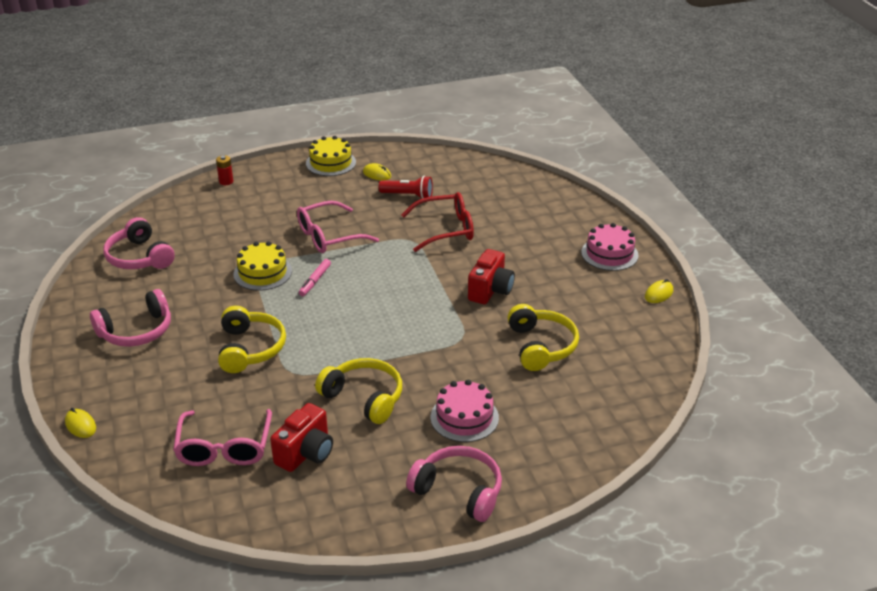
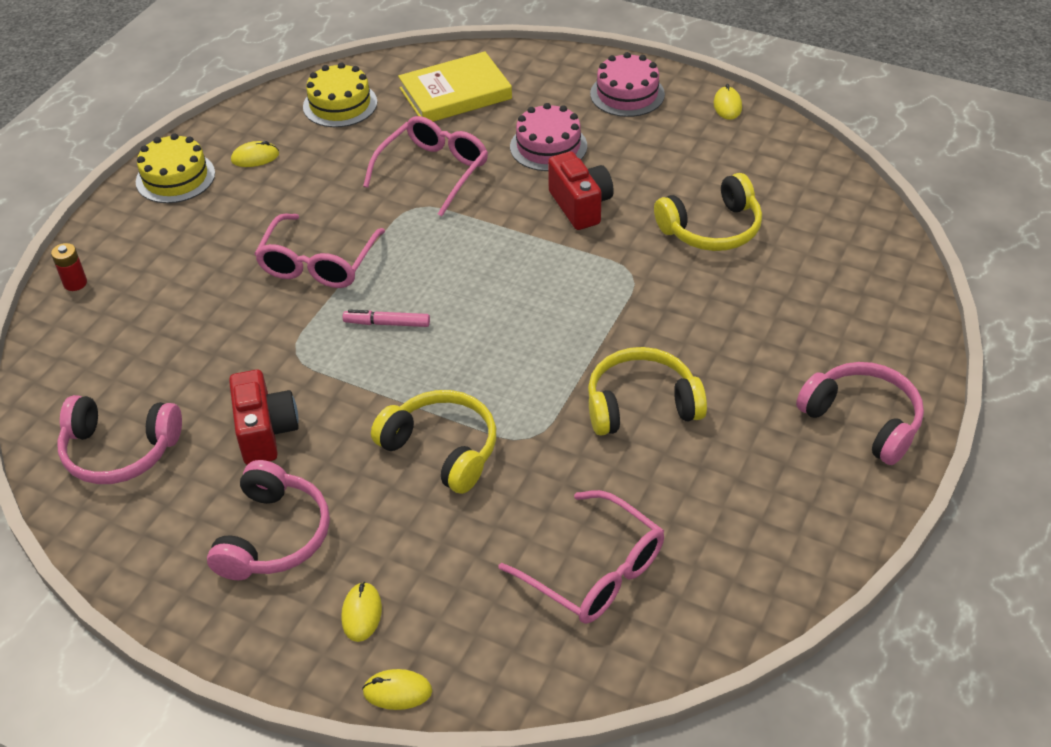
camera: 45 degrees left, 10 degrees up
(117, 386) = (361, 613): none -> yellow mouse
(262, 273) = (311, 357): yellow cake -> yellow cake (340, 104)
(306, 453) = (680, 505): red camera -> red camera (266, 432)
(315, 281) = (387, 323): pink marker -> pink marker turned 120 degrees clockwise
(408, 195) = (331, 160): red flashlight -> none
(446, 229) = (433, 171): red glasses -> pink glasses
(458, 491) = (862, 420): pink headphones -> pink headphones turned 60 degrees clockwise
(464, 417) = (758, 348): pink cake -> pink cake (548, 146)
(517, 200) = (455, 93): none -> yellow book
(541, 346) = (712, 228): yellow headphones -> yellow headphones turned 120 degrees clockwise

